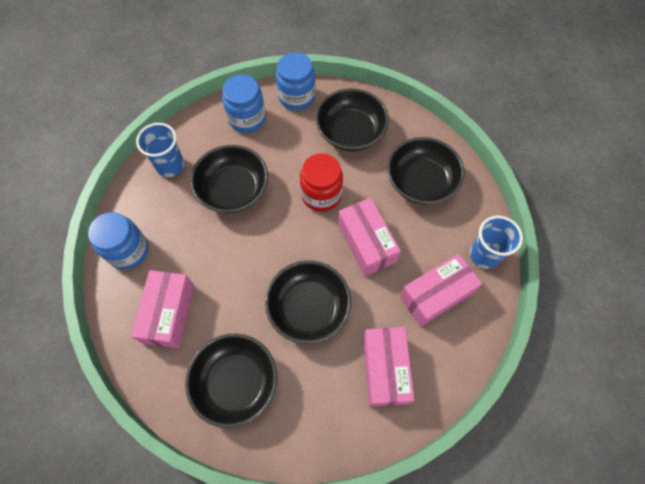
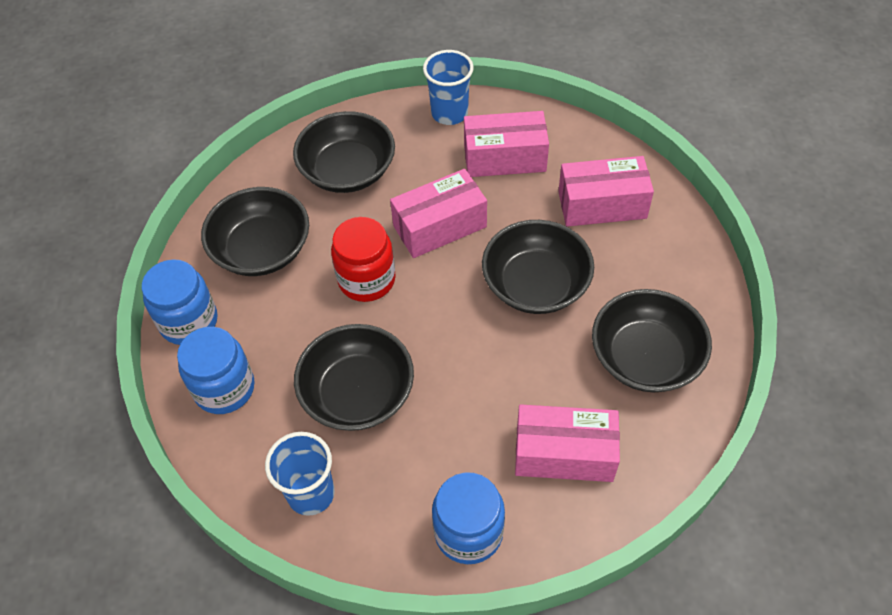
camera: 90 degrees left, 10 degrees down
(436, 295) = (504, 158): pink box -> pink box turned 60 degrees counterclockwise

